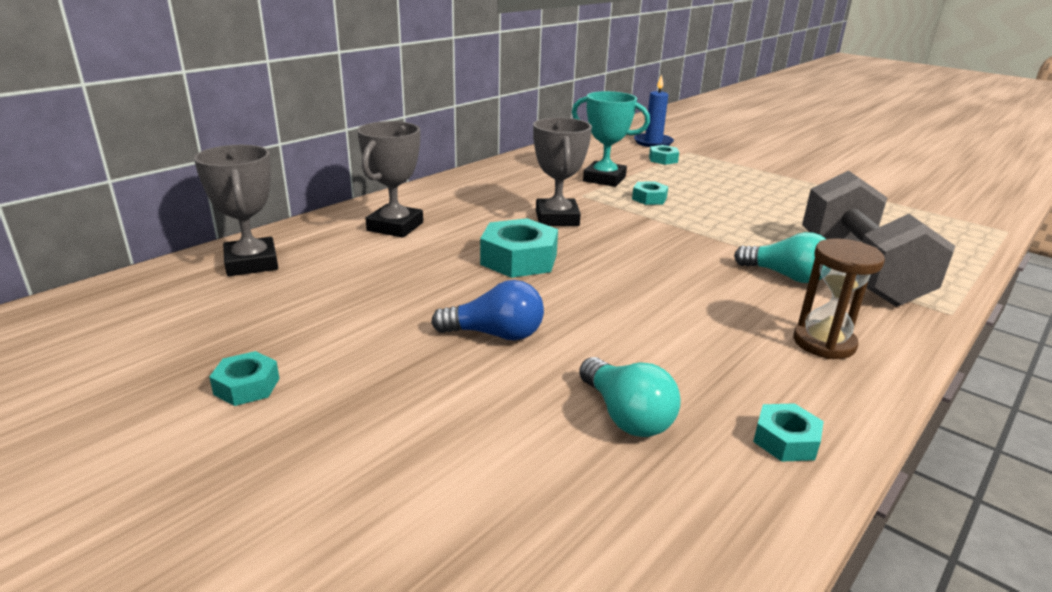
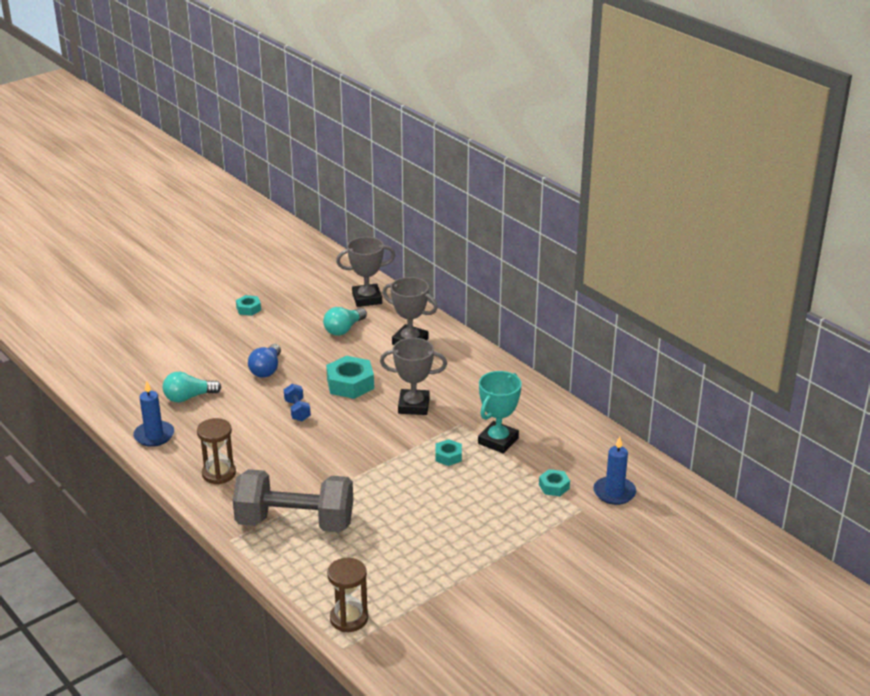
camera: 100 degrees right, 5 degrees up
(609, 293) = (297, 410): none -> blue dumbbell
(785, 276) = (298, 486): turquoise light bulb -> turquoise light bulb (344, 329)
(785, 440) = (154, 435): turquoise nut -> blue candle
(965, 231) = (349, 618): none -> brown hourglass

